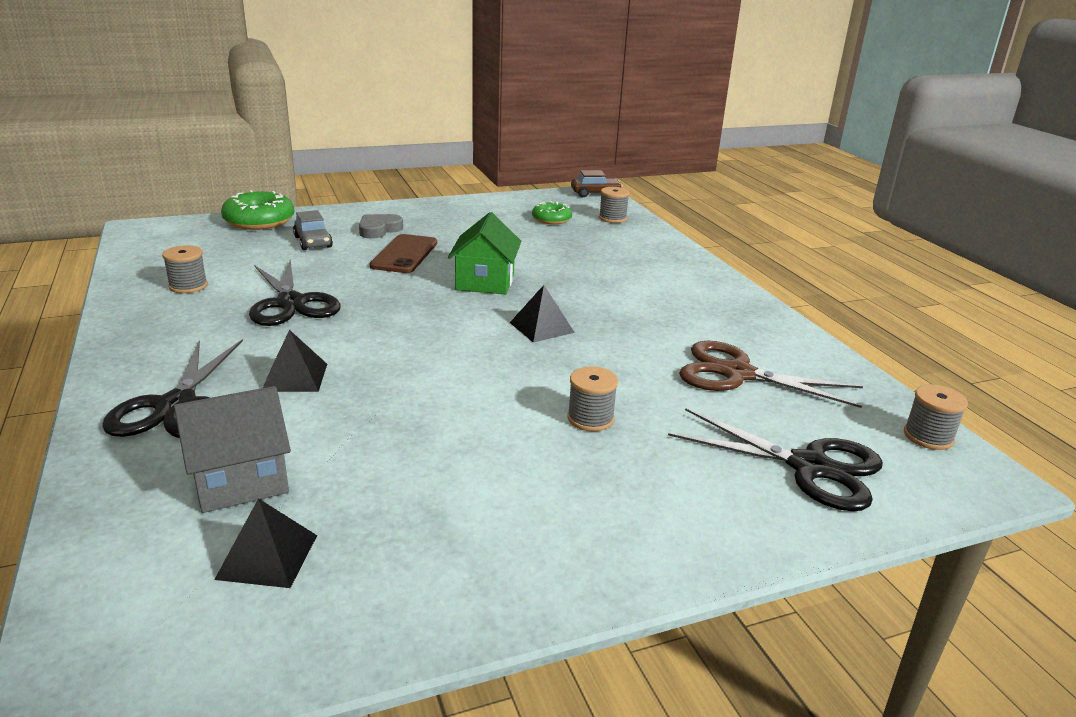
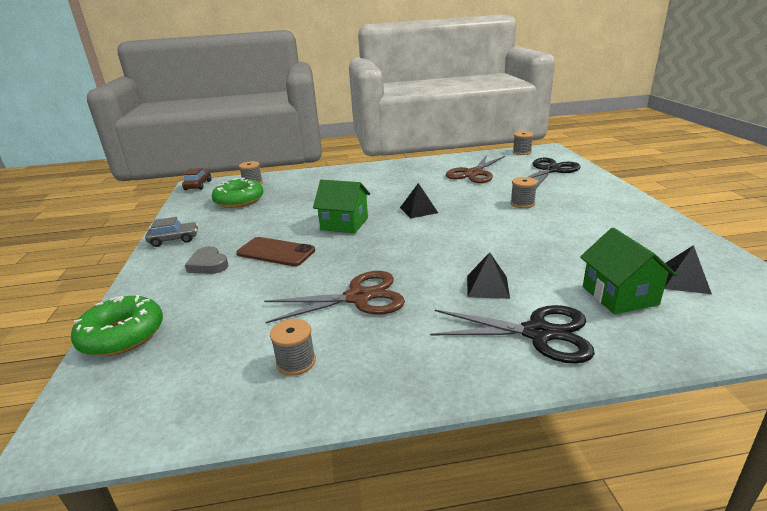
camera: 75 degrees left, 0 degrees up
(240, 479) = (619, 295): grey house -> green house
(291, 303) = (359, 297): black scissors -> brown scissors
(313, 242) = (216, 296): grey car -> grey car (174, 240)
(551, 219) = (239, 200): green donut -> green donut, size x1.64

